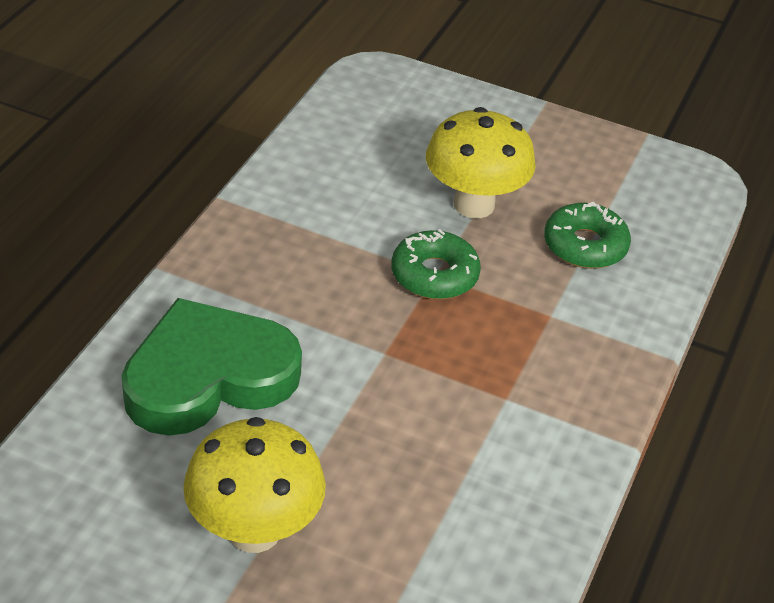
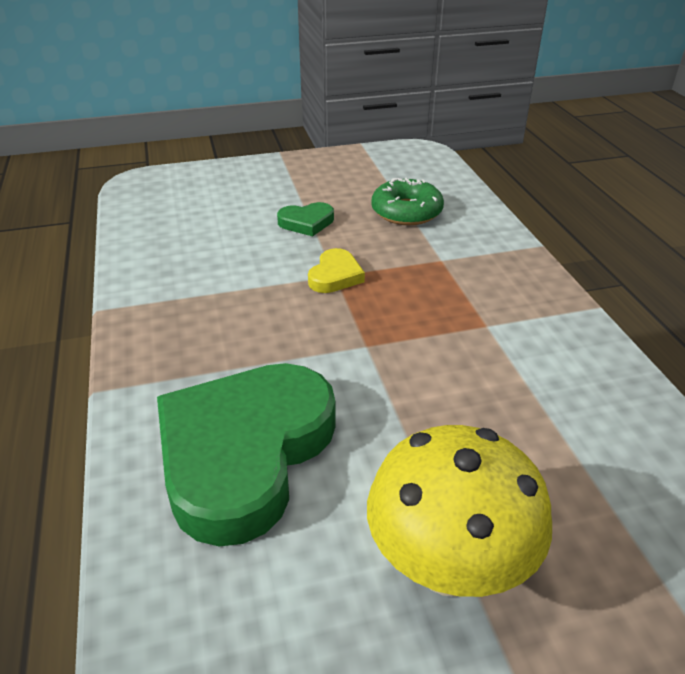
camera: 35 degrees left, 5 degrees down
(434, 275) = (335, 276): green donut -> yellow heart
(474, 204) = (306, 222): yellow mushroom -> green heart

